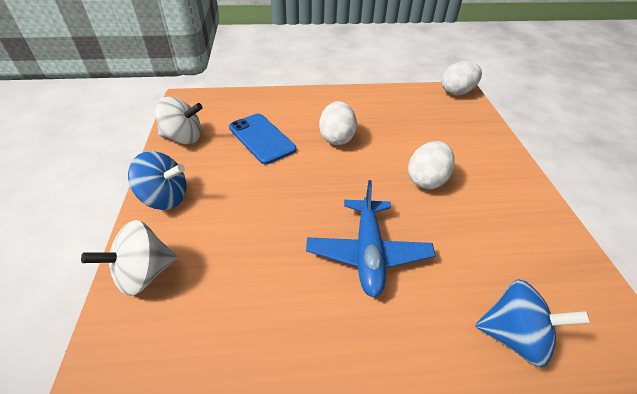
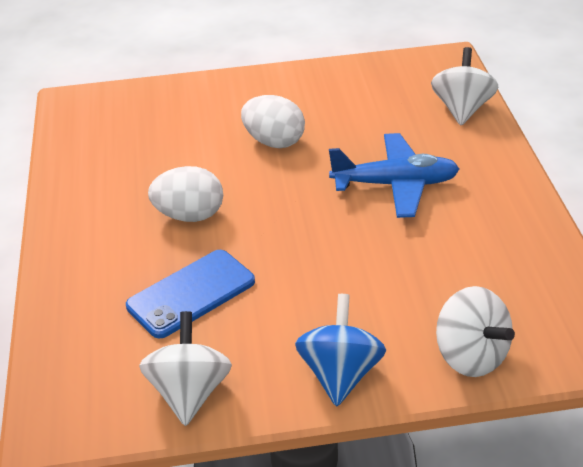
camera: 90 degrees left, 5 degrees down
(457, 92) = (74, 105): white egg -> none
(514, 336) = (462, 109): blue spinning top -> white spinning top

